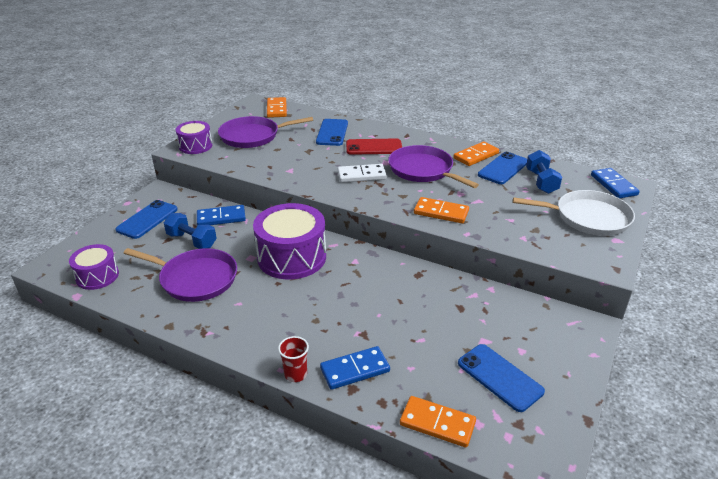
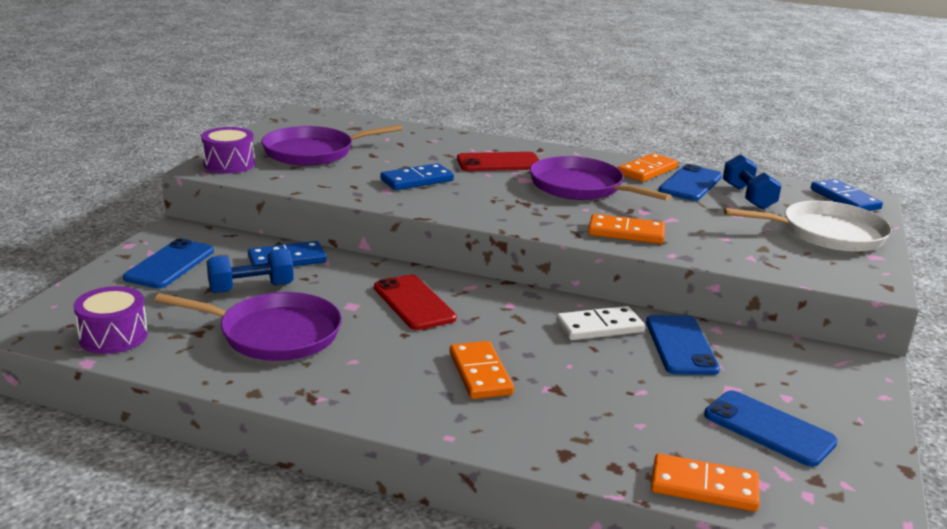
camera: 10 degrees left, 10 degrees down
(192, 241) = (251, 288): blue dumbbell -> blue dumbbell turned 45 degrees counterclockwise
(276, 109) = (336, 121): orange domino -> orange domino (480, 373)
(292, 257) = (414, 303): purple drum -> red phone
(295, 374) = (474, 441): red cup -> none
(332, 133) = (431, 147): blue phone -> blue phone (680, 345)
(355, 370) = (560, 431): blue domino -> blue domino (417, 180)
(361, 175) = (495, 194): white domino -> white domino (599, 327)

